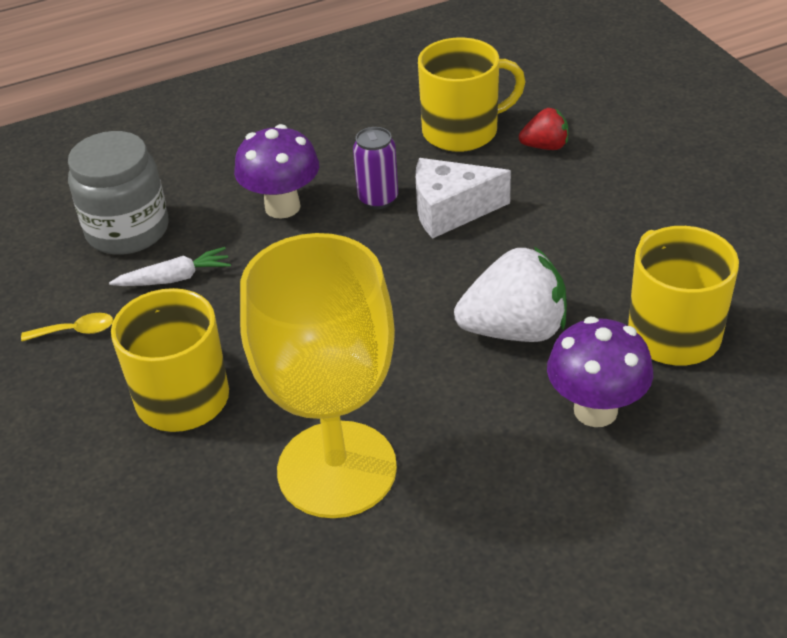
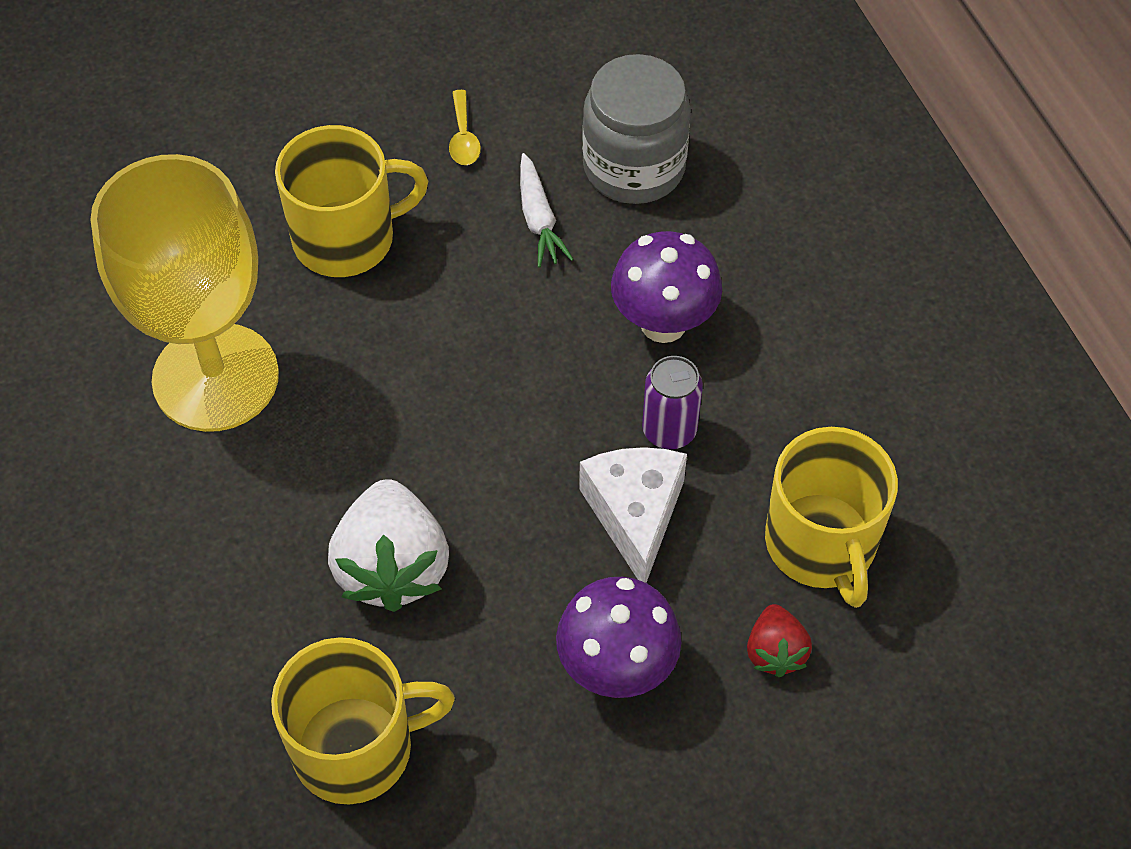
camera: 90 degrees right, 15 degrees up
(595, 410) = (245, 636): purple mushroom -> purple mushroom (616, 668)

